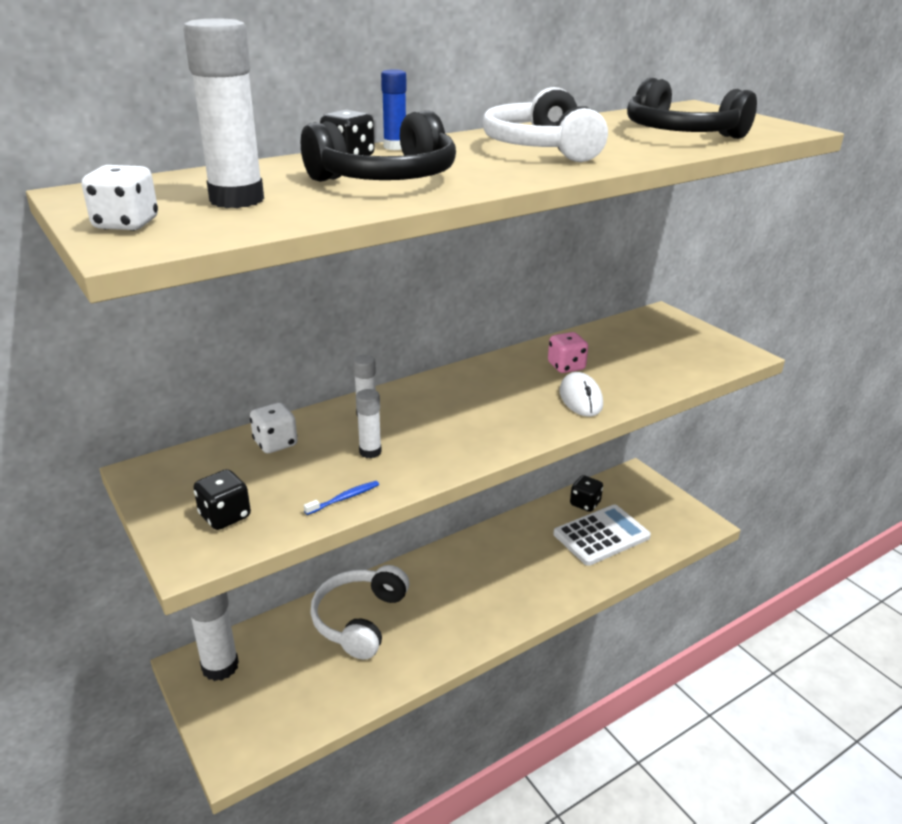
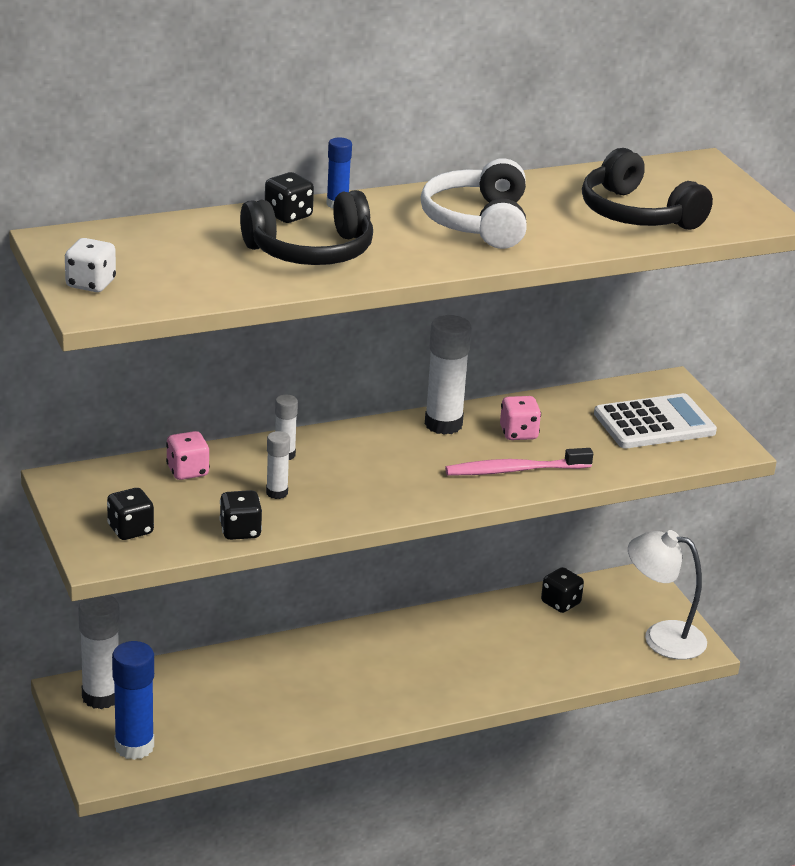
camera: 10 degrees right, 0 degrees up
(237, 200) = (178, 264): white glue stick -> white glue stick (443, 424)
(260, 718) = (134, 746): none -> blue glue stick
(275, 443) = (187, 471): white dice -> pink dice
(344, 498) = (240, 531): blue toothbrush -> black dice
(360, 619) = (255, 679): white headphones -> none
(580, 398) = (515, 470): white mouse -> pink toothbrush
(601, 535) = (563, 641): white calculator -> white calculator (654, 423)
(673, 519) = (661, 637): none -> white lamp

